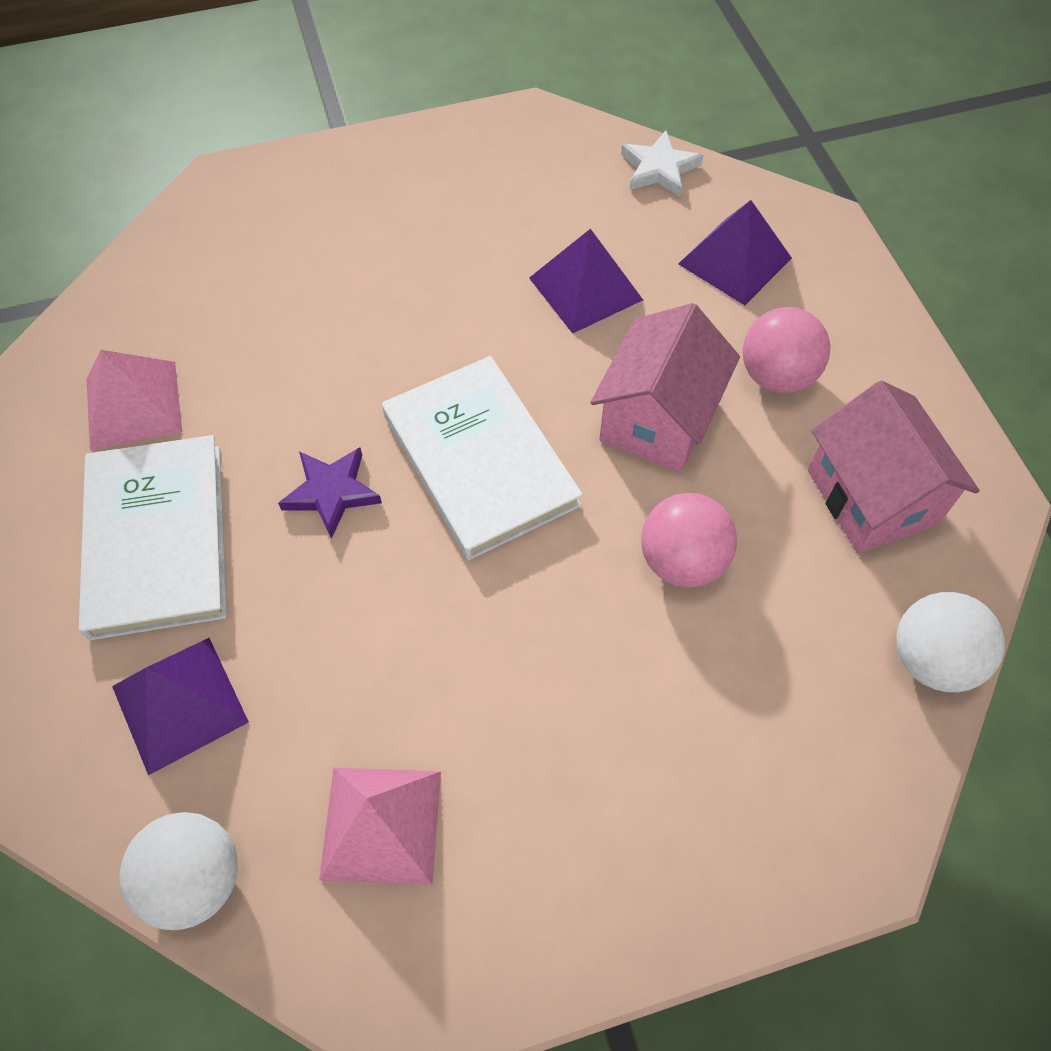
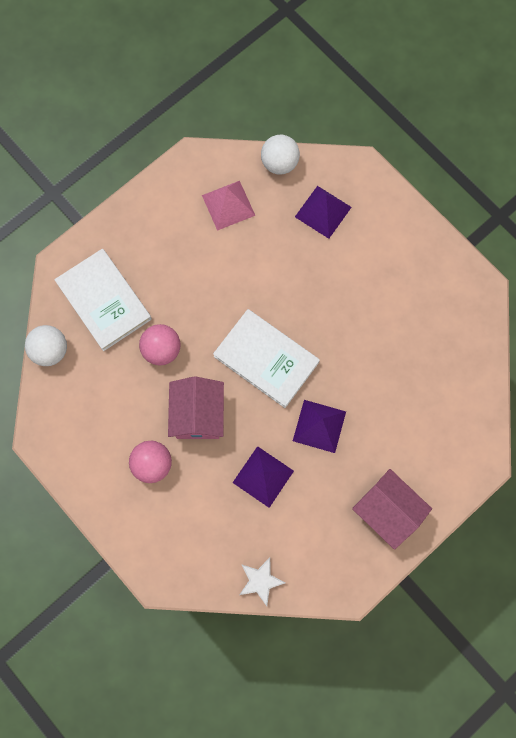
camera: 155 degrees right, 15 degrees up
(133, 404) = (430, 318): pink pyramid -> none
(157, 539) = (375, 266): white book -> white book (104, 301)
(332, 492) = (319, 316): purple star -> none
(734, 261) = (196, 530): purple pyramid -> purple pyramid (319, 426)
(871, 497) = (92, 416): pink house -> pink house (387, 511)

